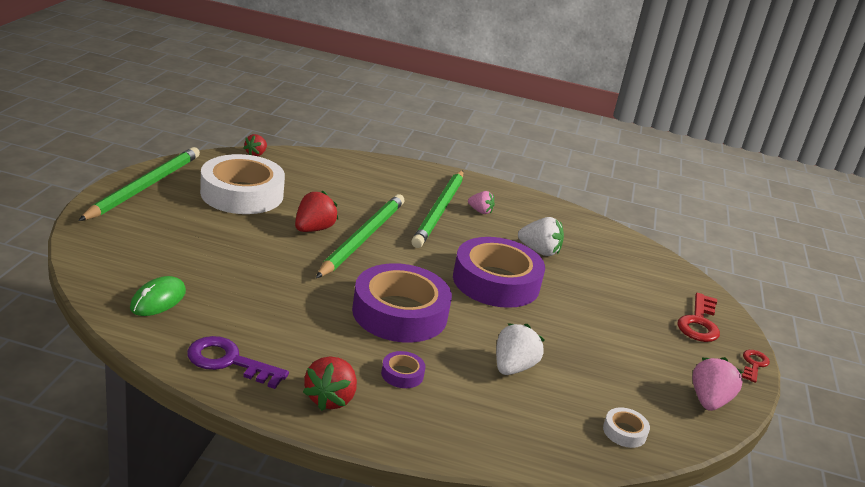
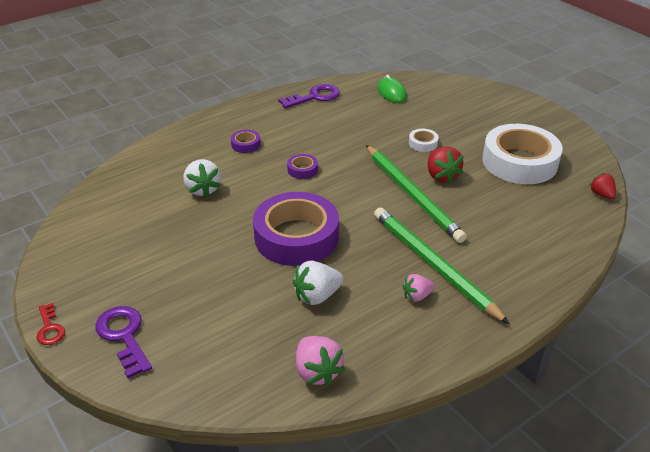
camera: 135 degrees right, 10 degrees up
(144, 187) = (549, 123): green pencil -> none
(330, 399) = (253, 114): red strawberry -> none
(399, 313) = (302, 170): purple tape -> purple tape, size x0.41
(624, 432) = (103, 202): white tape -> white tape (423, 143)
(699, 323) = (124, 336): red key -> purple key
(709, 401) = (66, 263): pink strawberry -> pink strawberry (317, 372)

